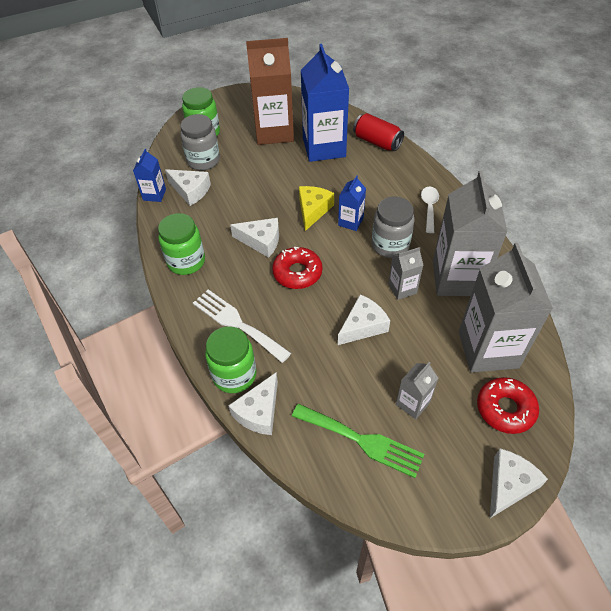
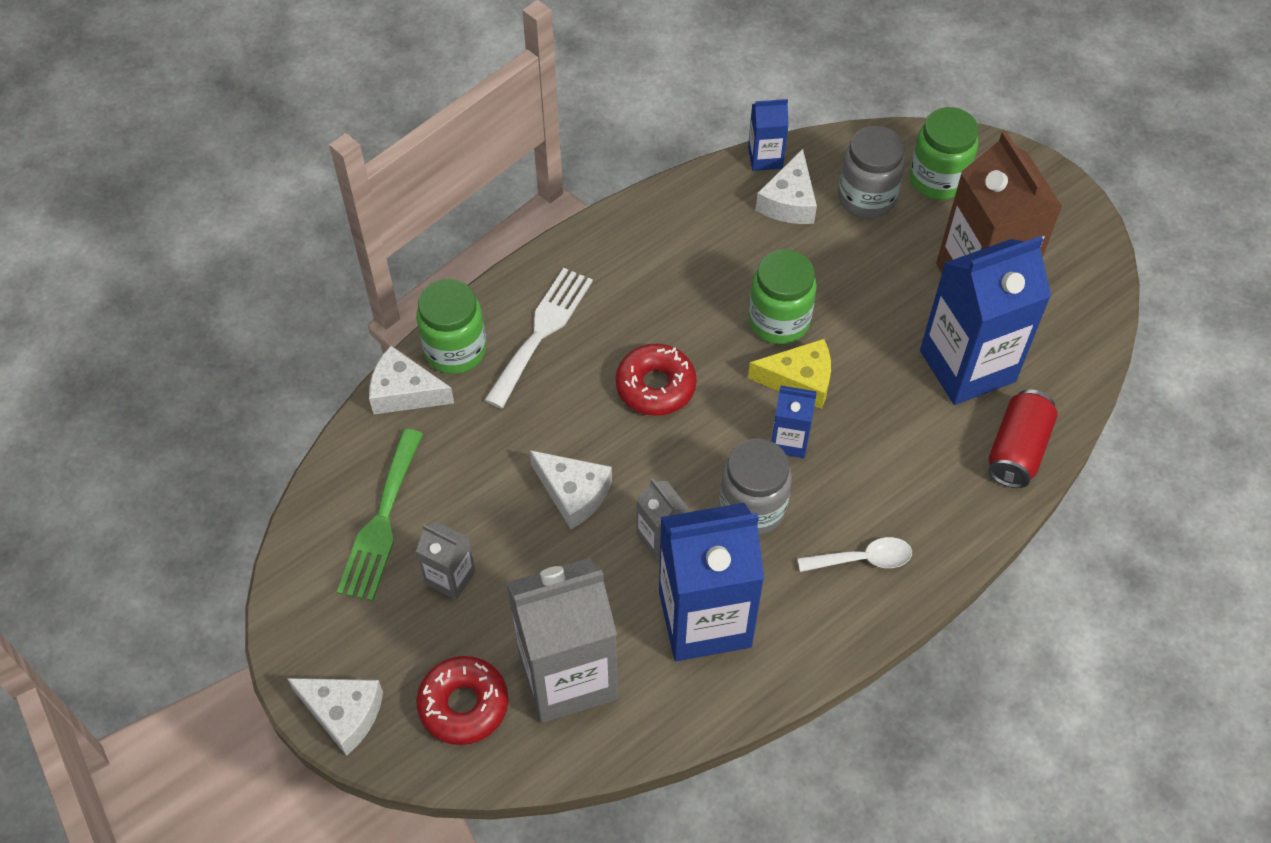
camera: 75 degrees right, 5 degrees up
(186, 261) = (639, 239): green jar -> green jar (779, 321)
(261, 241) = (708, 323): white cheese -> none
(457, 278) = (704, 619): grey carton -> blue carton

